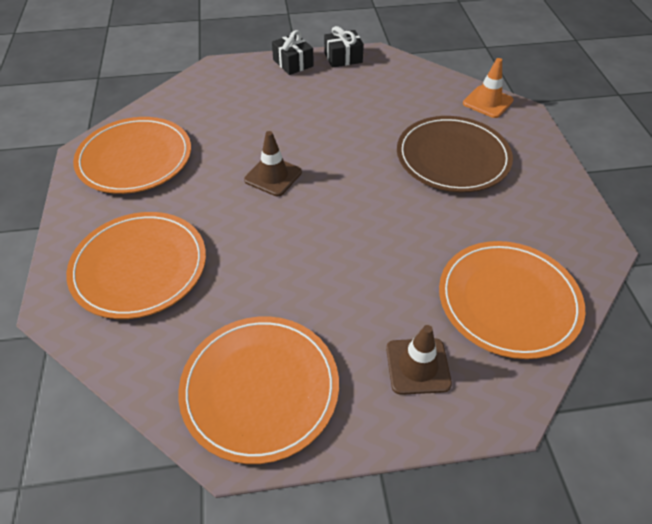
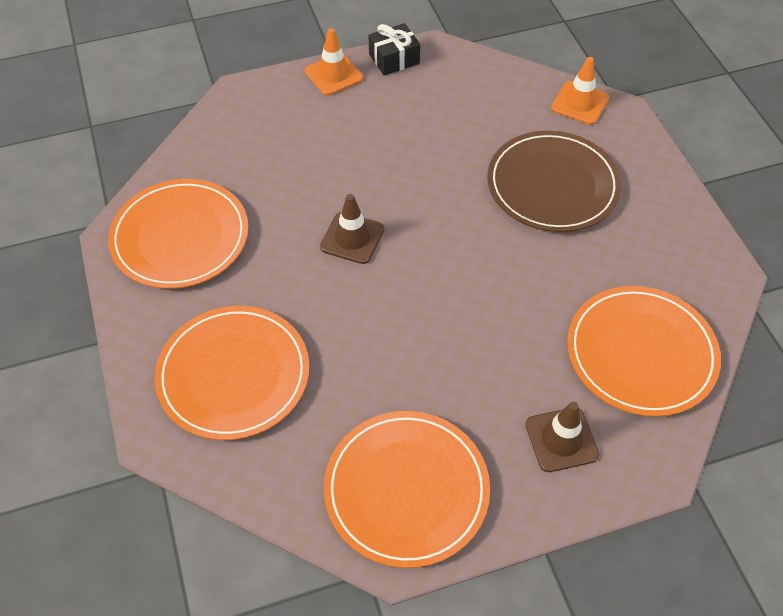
camera: 10 degrees left, 5 degrees up
(293, 63) = (334, 75): black gift -> orange traffic cone

